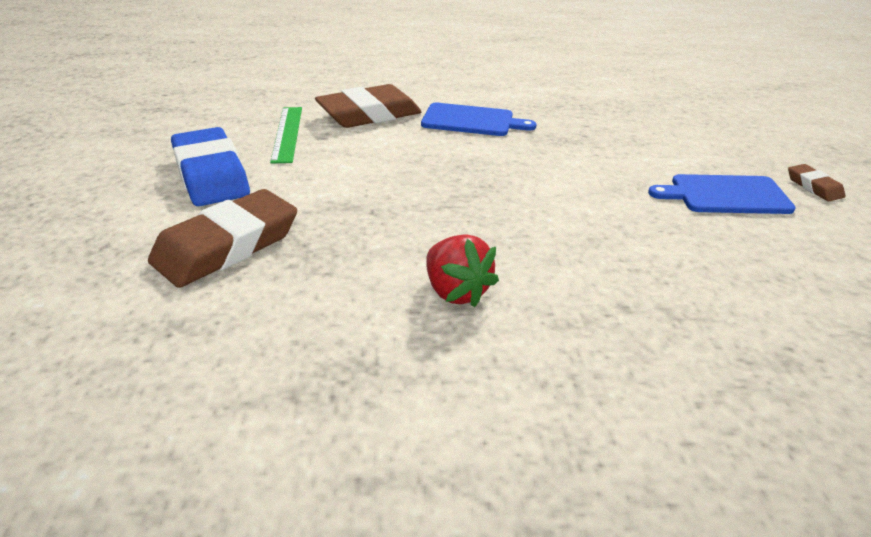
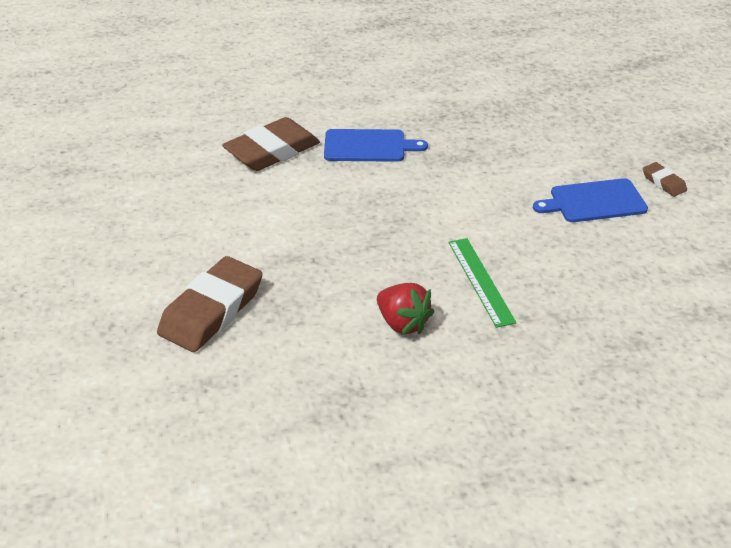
camera: 10 degrees left, 5 degrees up
(211, 174) = (161, 241): blue eraser -> none
(287, 133) = (206, 185): green ruler -> green ruler (480, 281)

